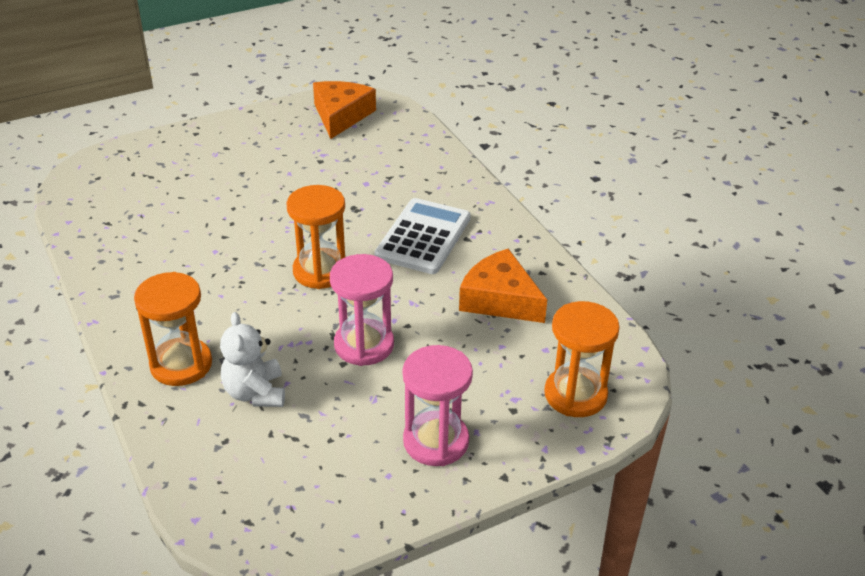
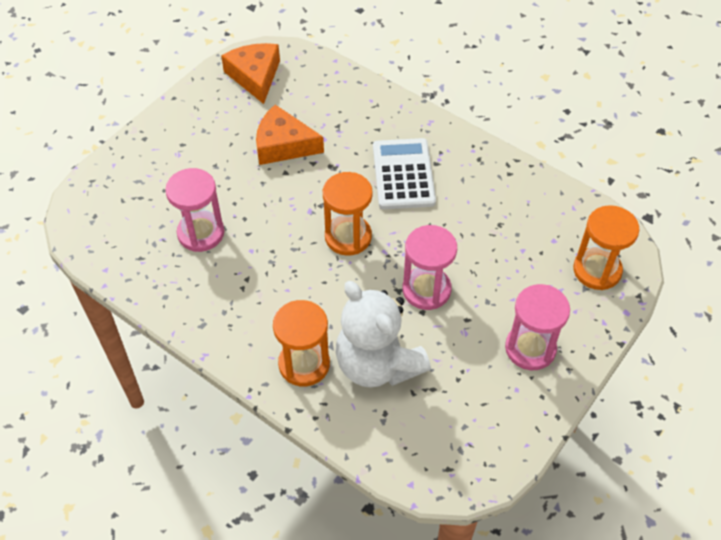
camera: 25 degrees left, 15 degrees up
(180, 221) = (201, 233): none -> pink hourglass
(255, 393) = (377, 364): white teddy bear -> white teddy bear, size x1.70
(500, 299) = (495, 209): orange cheese -> orange cheese (283, 145)

